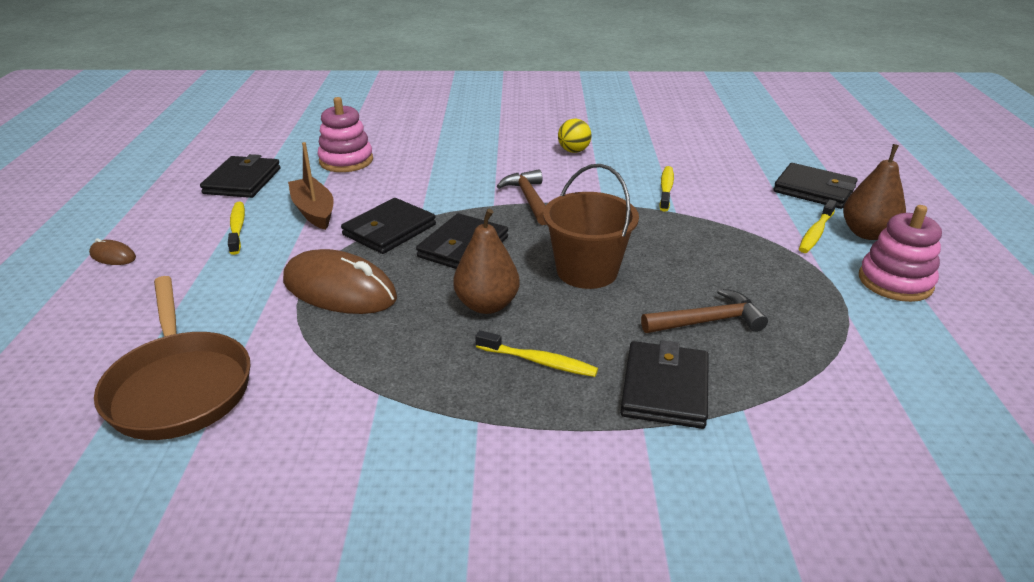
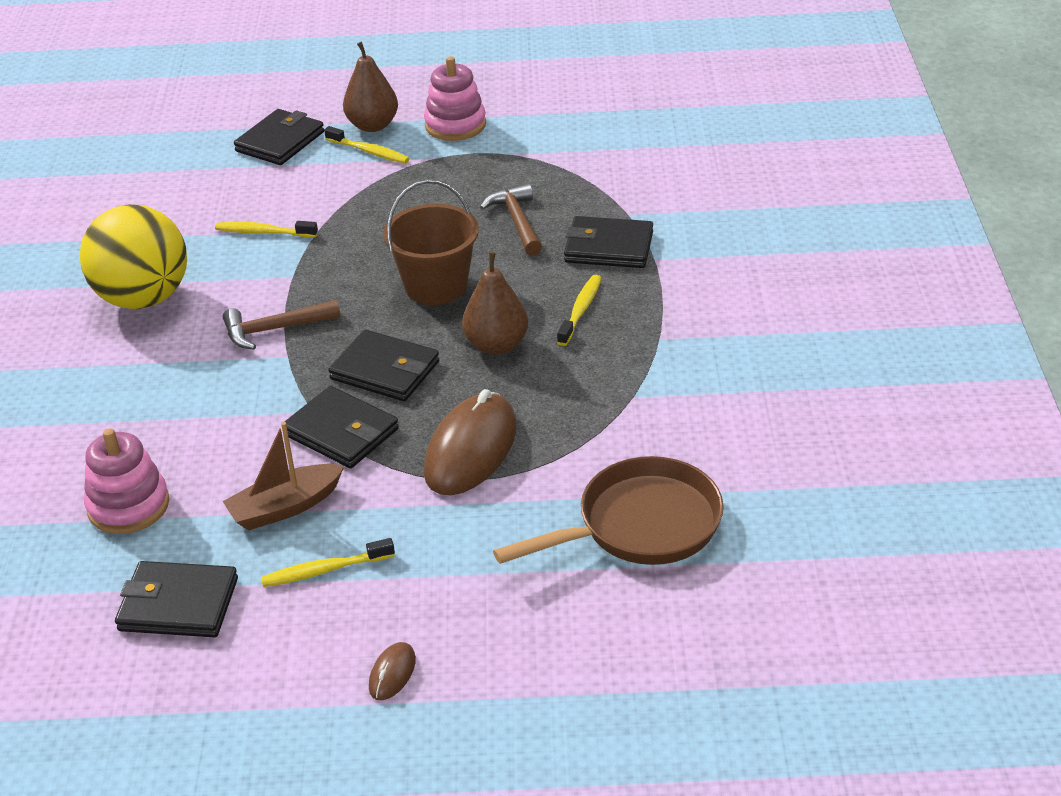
camera: 90 degrees left, 5 degrees up
(573, 151) = (143, 298): yellow ball -> yellow ball, size x2.29

